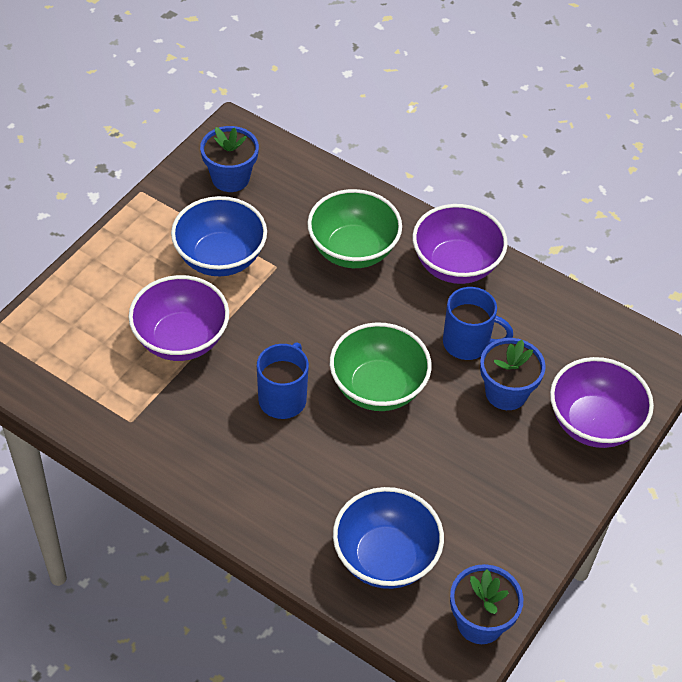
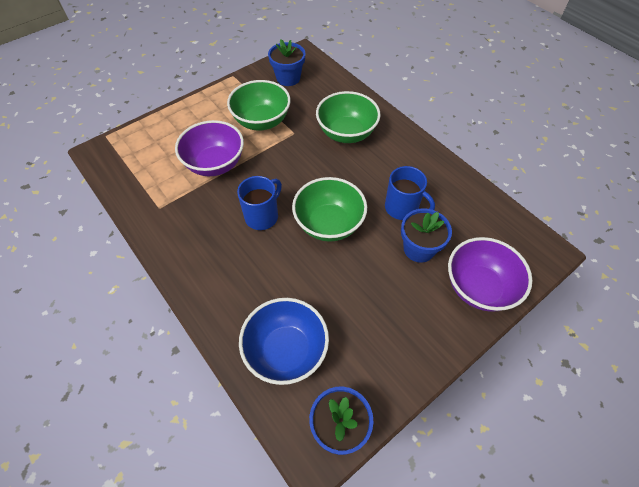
camera: 20 degrees right, 5 degrees up
(220, 258) = (261, 121): blue bowl -> green bowl
(455, 265) = (411, 156): purple bowl -> none

